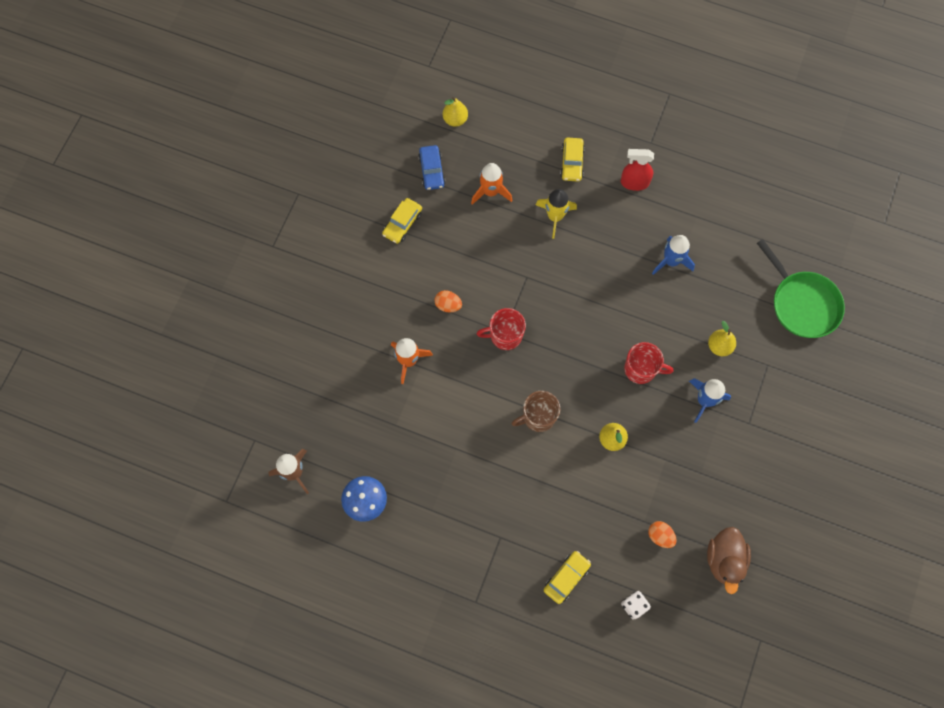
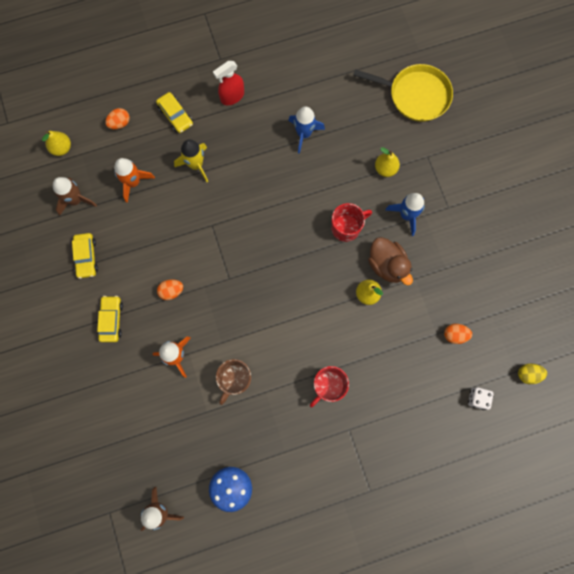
camera: 40 degrees left, 5 degrees up
(431, 171) = (76, 200): blue car -> brown rocket
(505, 335) = (231, 280): red mug -> red mug (328, 386)
(519, 134) = (120, 123): none -> orange egg
(538, 417) = (304, 320): brown mug -> brown mug (235, 380)
(566, 578) = (417, 419): yellow car -> yellow car (111, 320)
(698, 623) = (528, 374): none -> yellow egg
(724, 560) = (509, 315): brown duck -> brown duck (387, 265)
(802, 304) = (415, 95): green pan -> yellow pan

